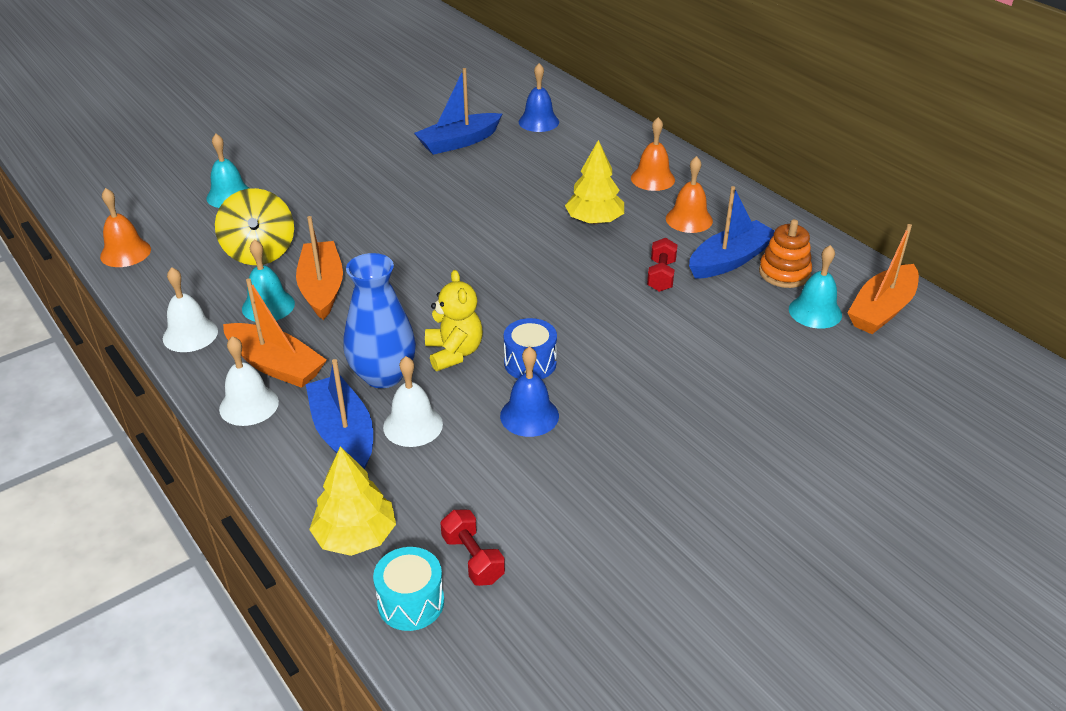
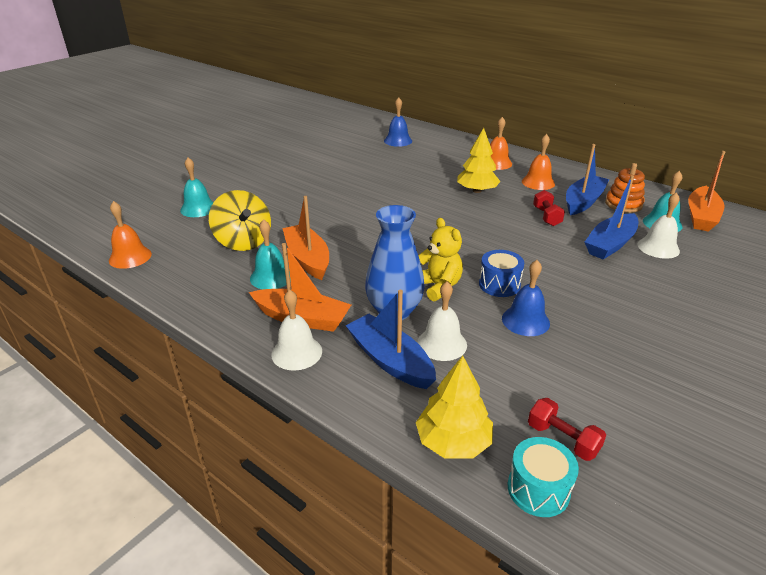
camera: 15 degrees left, 5 degrees down
(190, 334) = (216, 307): white bell -> white bell (658, 247)
(458, 142) = (351, 157): blue boat -> blue boat (610, 244)

